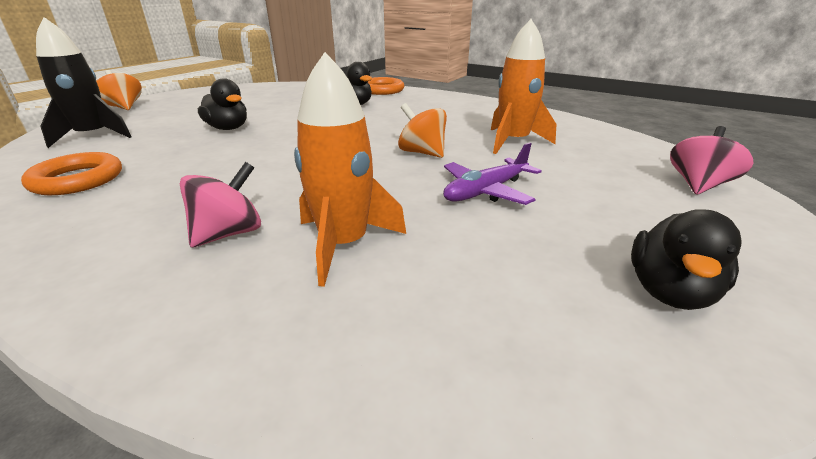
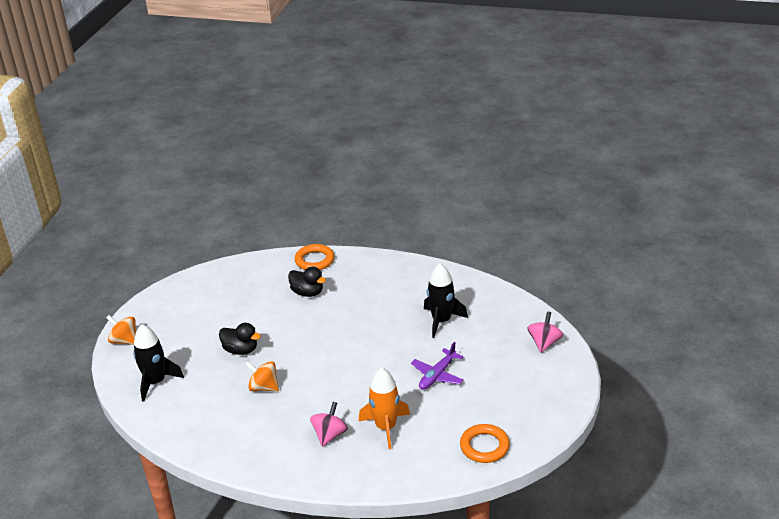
camera: 15 degrees left, 5 degrees up
(77, 180) = (207, 422): orange ring -> orange ring (484, 446)
(422, 153) = (389, 347): orange spinning top -> orange spinning top (264, 387)
(513, 142) = (441, 321): orange rocket -> black rocket
(669, 291) = (519, 417): black duck -> none

